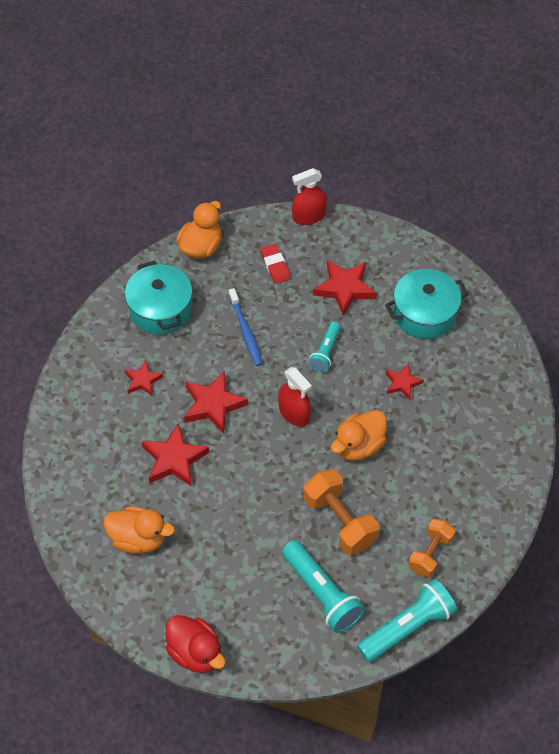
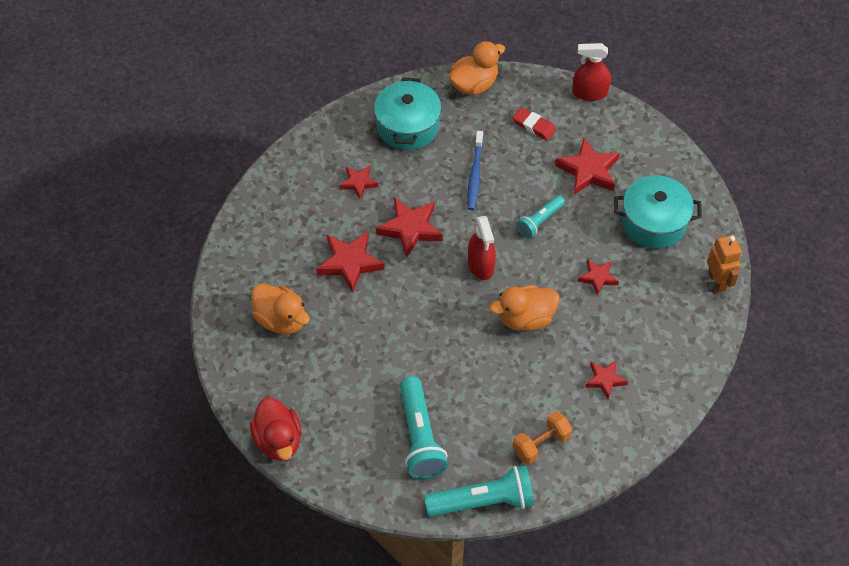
camera: 25 degrees right, 0 degrees up
(275, 265) = (534, 126): red eraser -> red eraser turned 60 degrees counterclockwise
(340, 521) = (471, 379): orange dumbbell -> none
(455, 473) = (605, 380): none -> red star
(505, 345) = (717, 281): none -> orange robot

